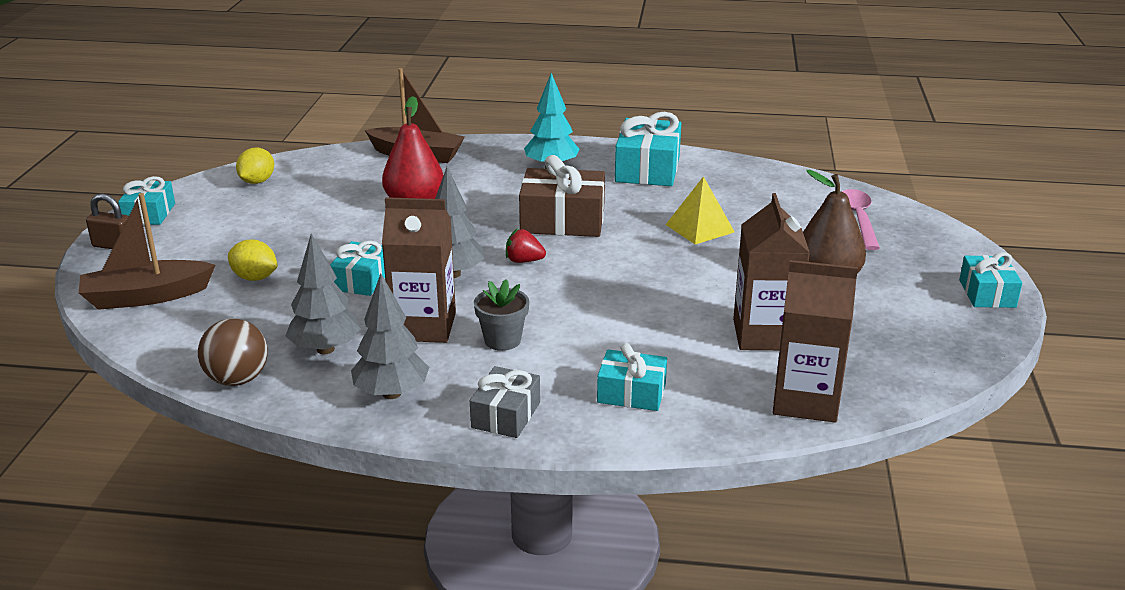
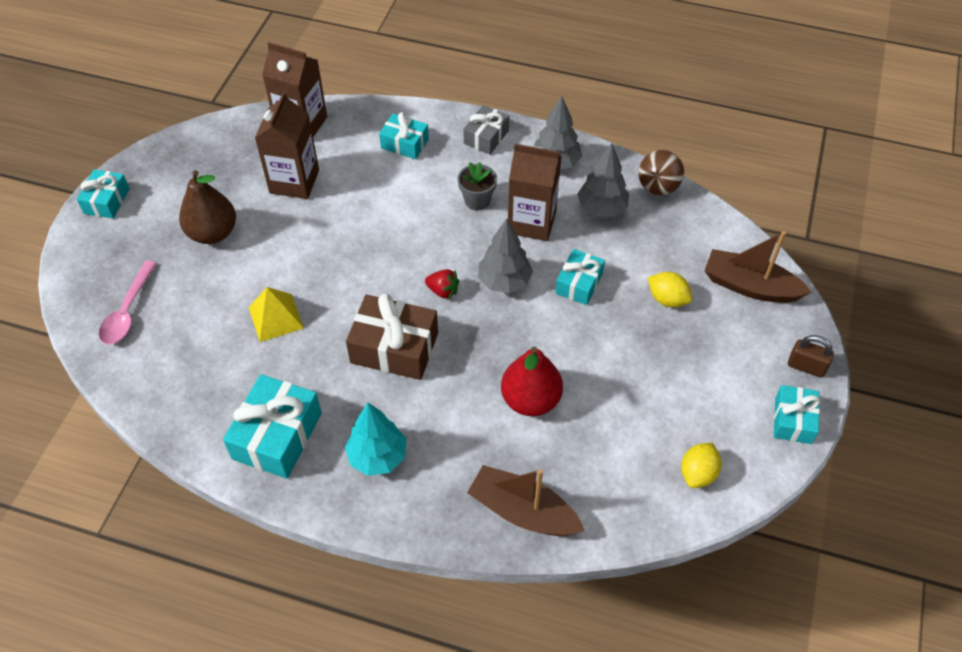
camera: 170 degrees left, 25 degrees up
(146, 297) = (750, 286): brown boat -> brown boat turned 150 degrees counterclockwise

